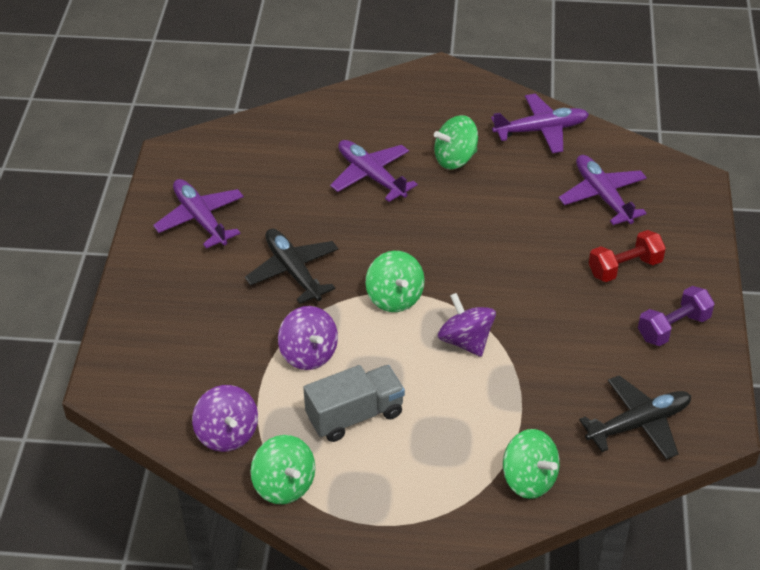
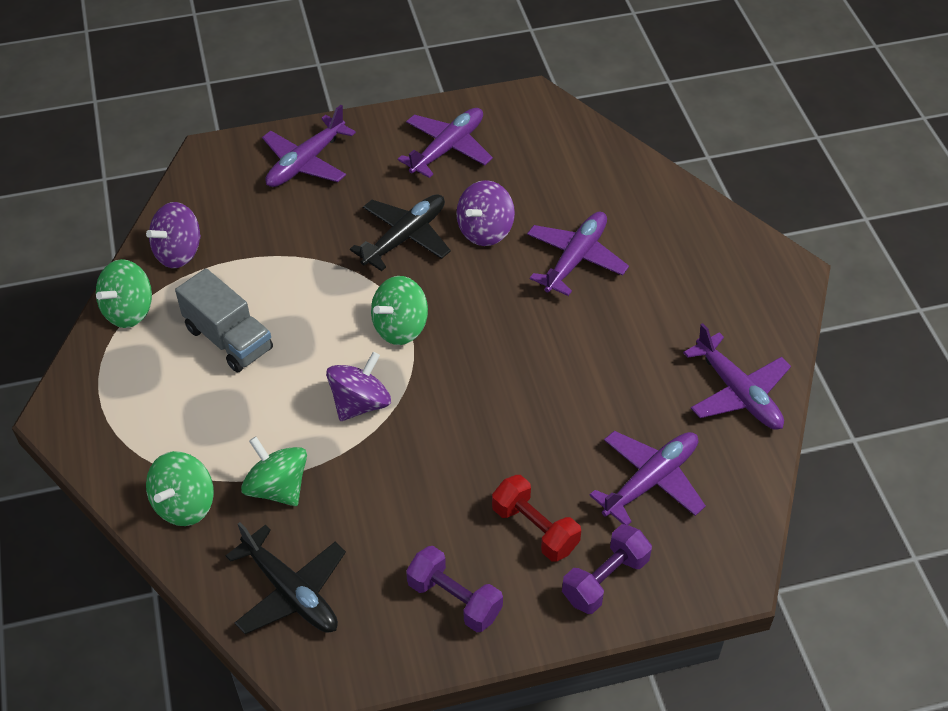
camera: 70 degrees right, 5 degrees up
(160, 317) = (306, 162): none -> purple plane
(309, 354) = (297, 281): purple spinning top -> purple spinning top (485, 231)
(455, 159) = (642, 323): green spinning top -> green spinning top (277, 487)
(679, 243) = (605, 579): none -> purple dumbbell

